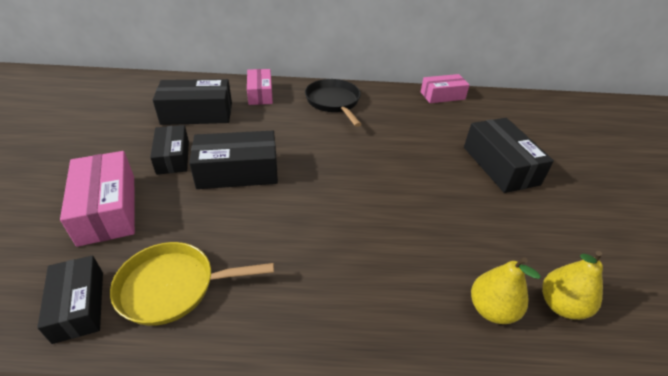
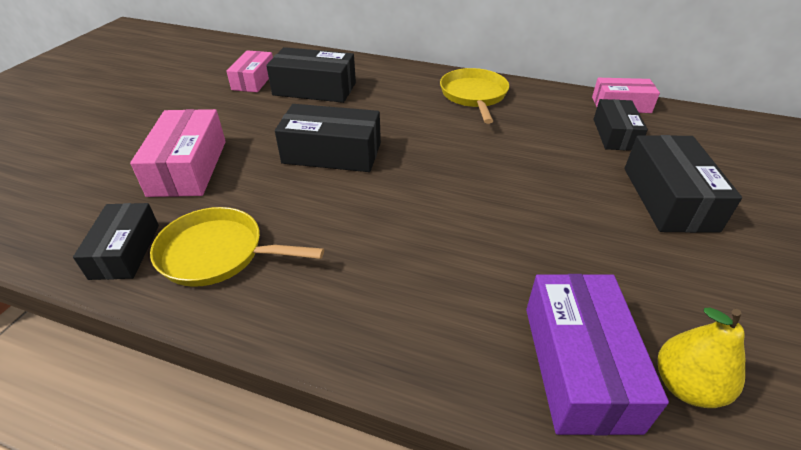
camera: 20 degrees right, 0 degrees up
(173, 157) = (271, 128): black box -> black box (615, 134)
(260, 94) = (391, 77): pink box -> pink box (253, 80)
(334, 102) = (474, 96): black pan -> yellow pan
(491, 309) = (579, 366): yellow pear -> purple box

